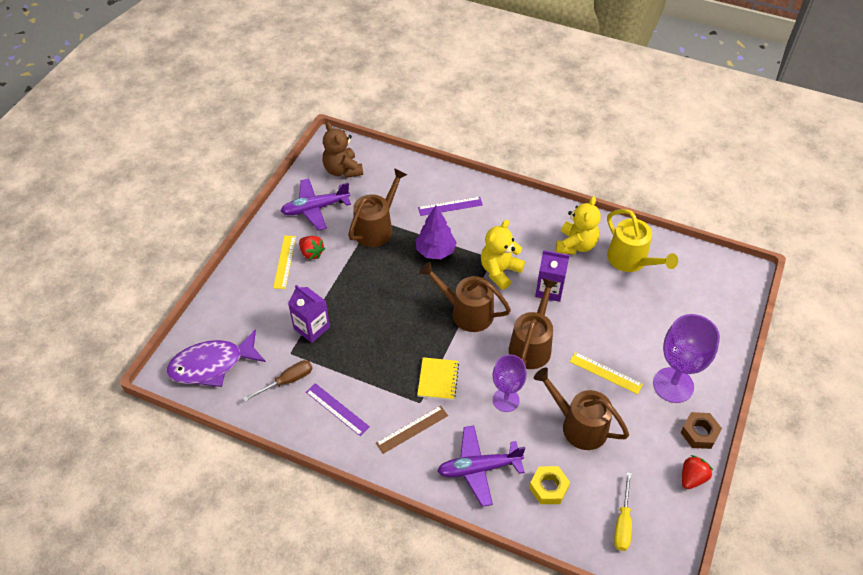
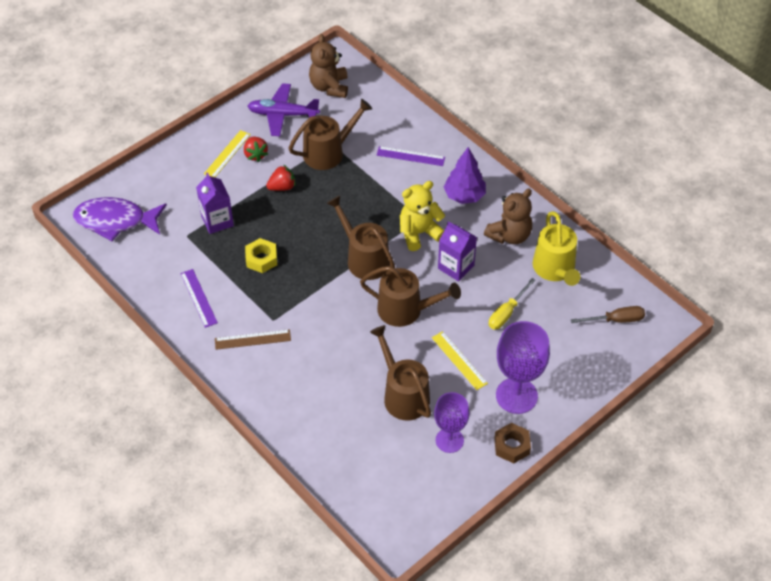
camera: 25 degrees right, 0 degrees up
(287, 381) = (170, 258): brown screwdriver -> brown screwdriver (616, 320)
(435, 251) = (370, 193): purple tree -> purple tree (464, 196)
(438, 379) = (301, 307): yellow notebook -> none
(479, 468) = (290, 394): purple plane -> none
(506, 400) = (351, 347): purple goblet -> purple goblet (449, 440)
(531, 345) = (405, 310): brown watering can -> brown watering can turned 60 degrees clockwise
(548, 487) = (341, 434): yellow nut -> yellow nut (261, 259)
(576, 245) = (509, 235): yellow teddy bear -> brown teddy bear
(622, 523) = (388, 489): yellow screwdriver -> yellow screwdriver (506, 313)
(692, 478) = (478, 480): red strawberry -> red strawberry (282, 187)

